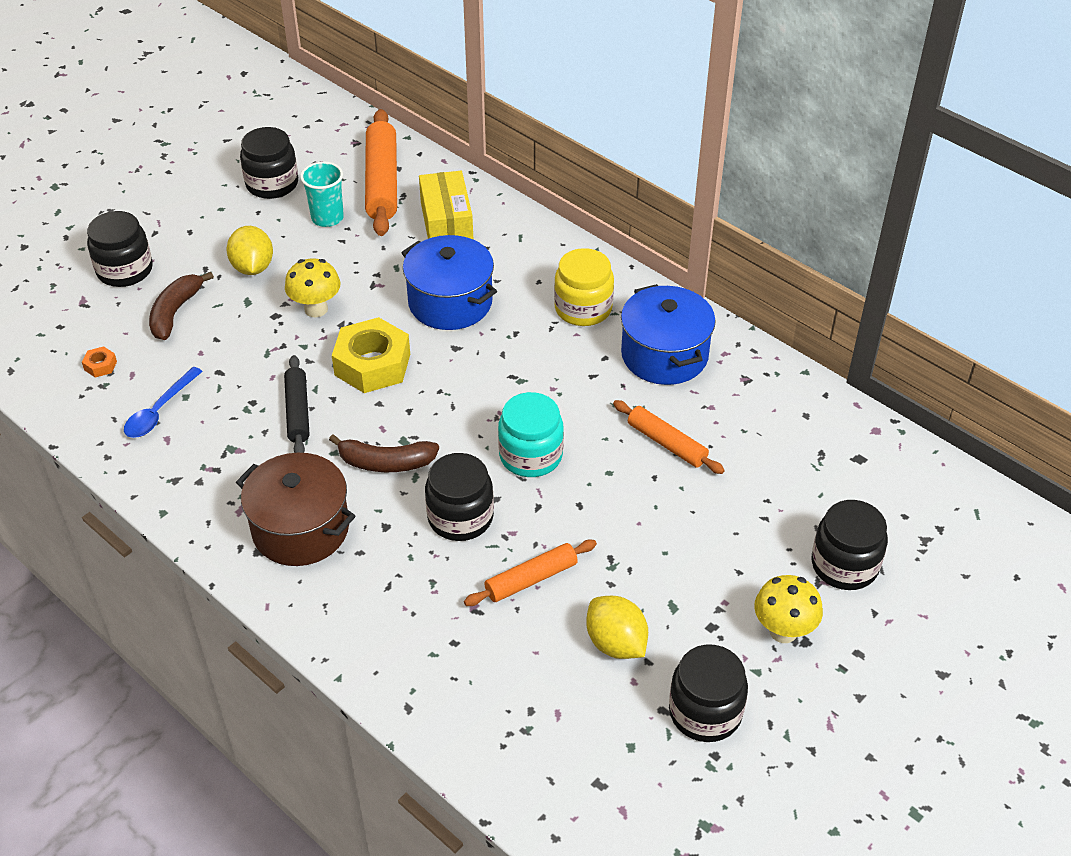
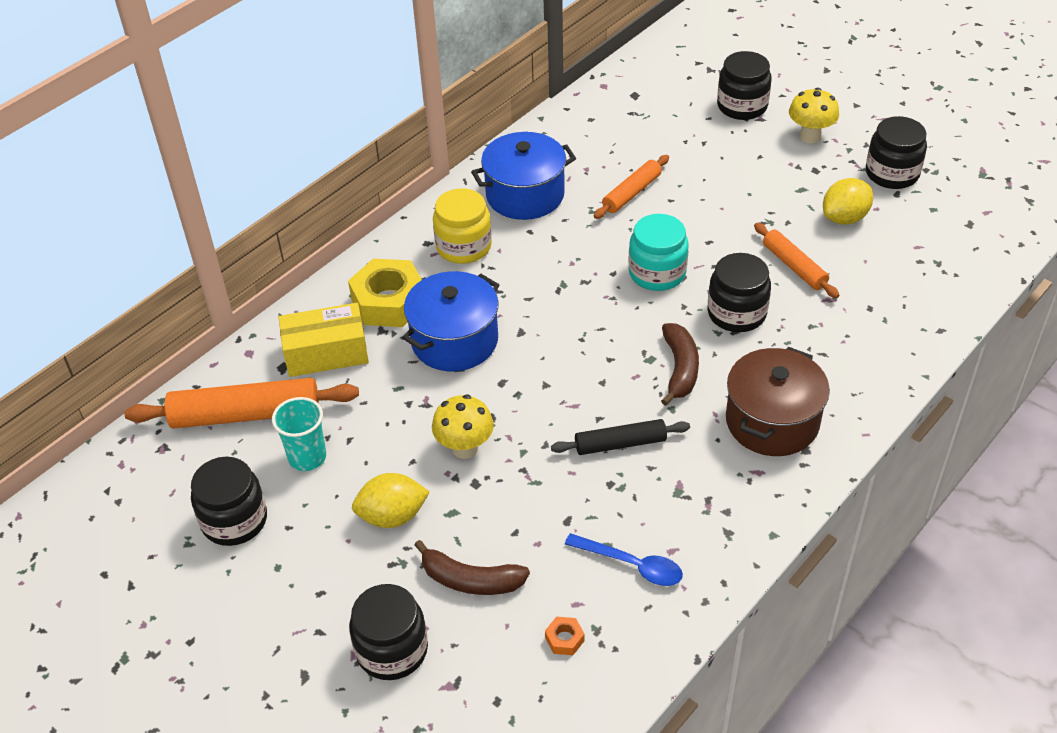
camera: 90 degrees left, 0 degrees up
(372, 364) = (548, 392): yellow nut -> yellow nut (389, 302)

